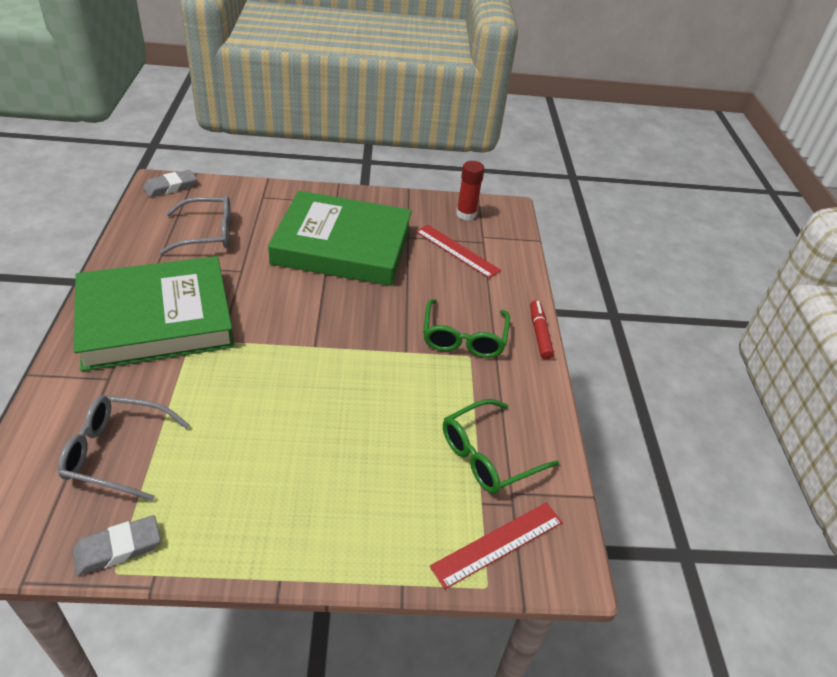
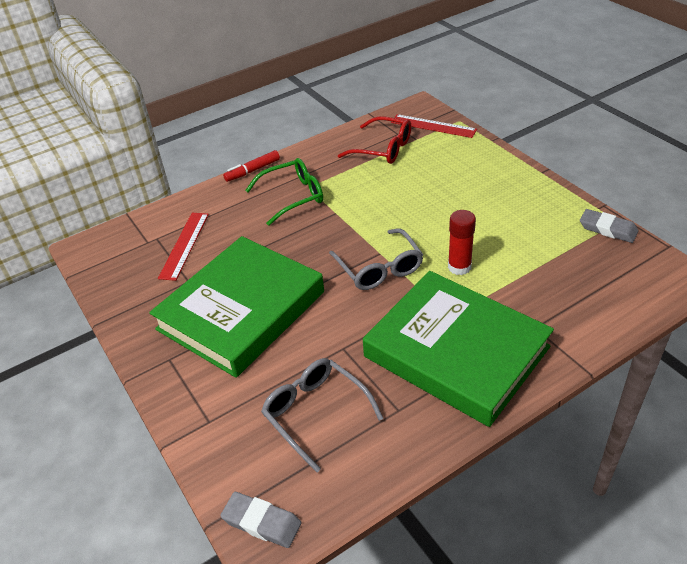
camera: 115 degrees left, 0 degrees up
(116, 453) = (570, 275): grey glasses -> grey glasses (379, 268)
(342, 245) = (241, 310): green book -> green book turned 60 degrees clockwise
(466, 214) = (117, 266): red glue stick -> red glue stick (459, 267)
(488, 456) = (383, 149): green glasses -> red glasses

